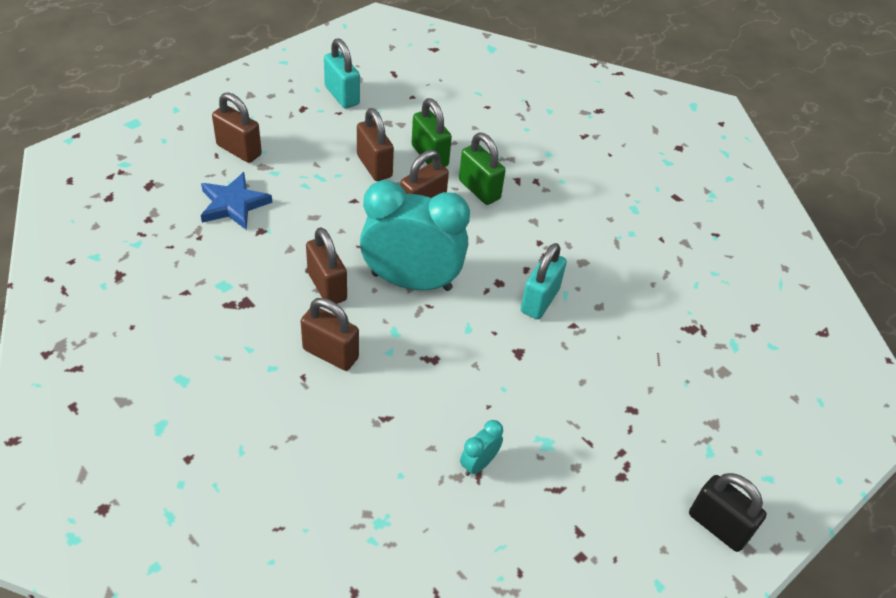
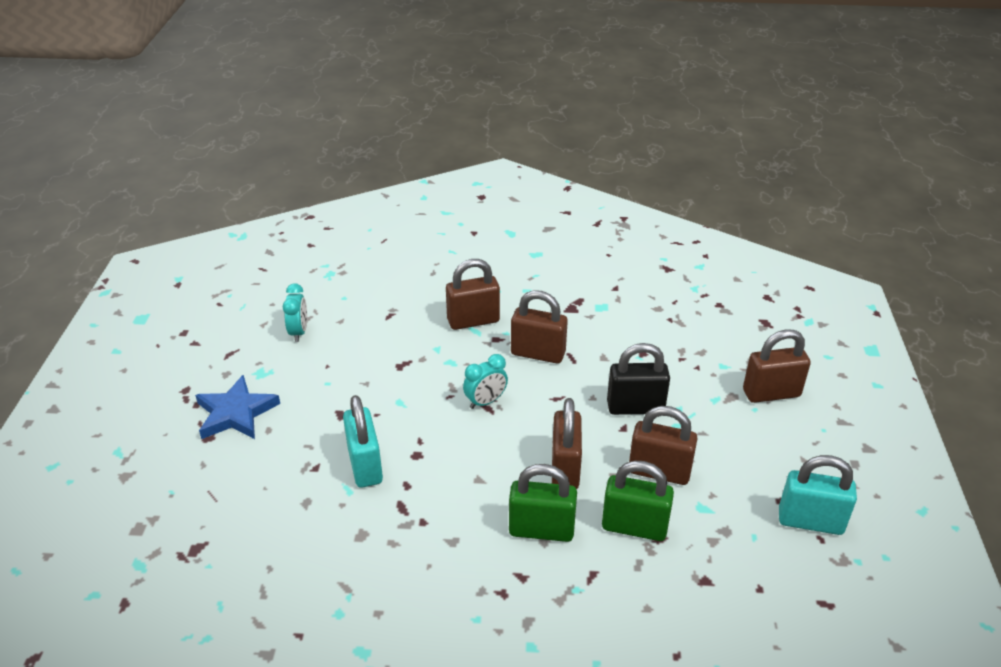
camera: 140 degrees right, 10 degrees down
(233, 204) = (692, 353): blue star -> blue star (236, 413)
(411, 281) = (485, 401): turquoise clock -> turquoise clock, size x0.41
(718, 526) = (85, 406): black padlock -> black padlock (635, 407)

